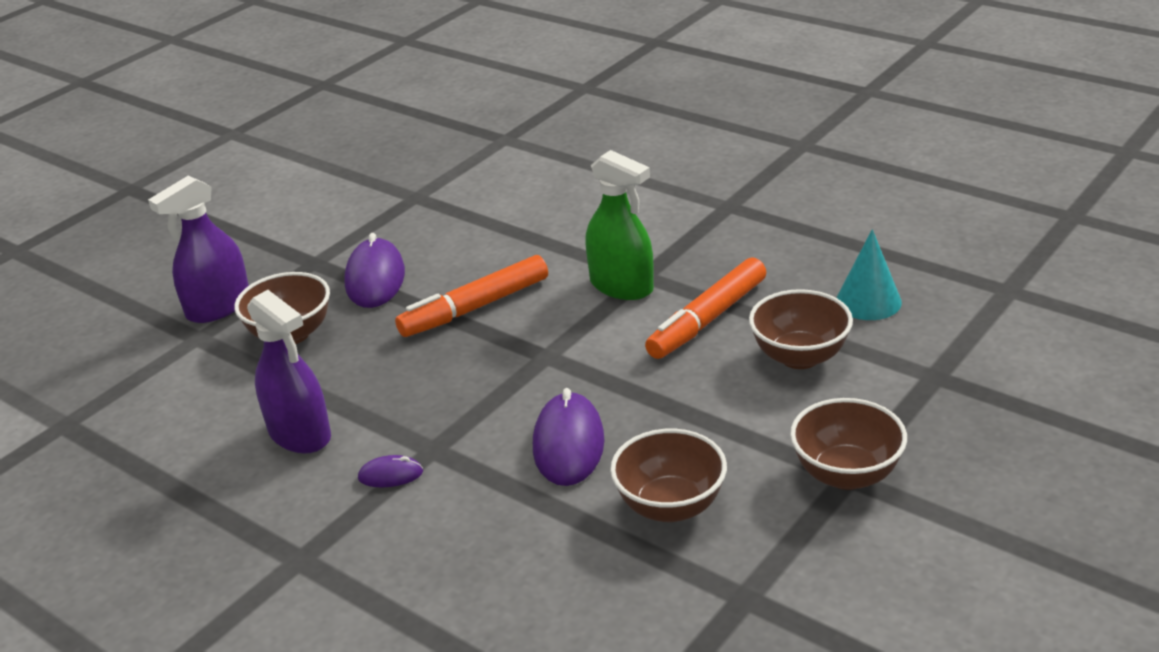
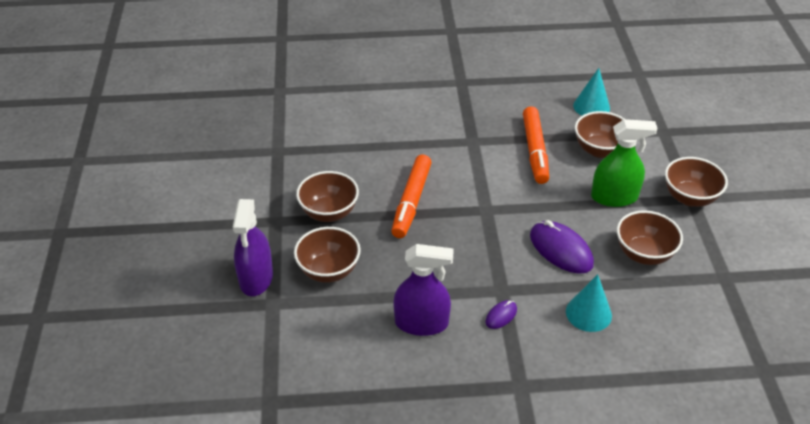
camera: 45 degrees left, 10 degrees up
(375, 278) = (329, 212): purple mouse -> brown bowl
(493, 531) = (588, 313): none -> turquoise cone
(621, 286) = (470, 152): green spray bottle -> green spray bottle (614, 197)

